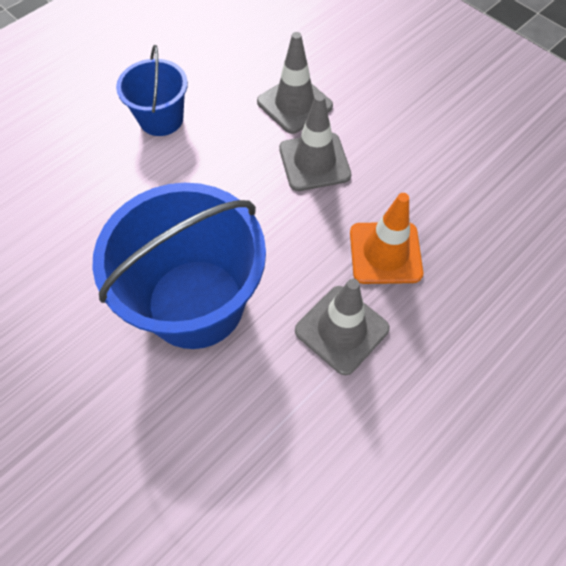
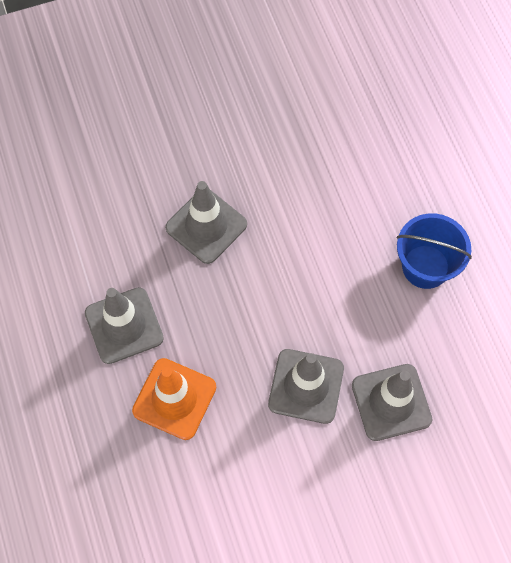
camera: 115 degrees right, 5 degrees up
(196, 303) = (206, 226): blue bucket -> grey traffic cone

